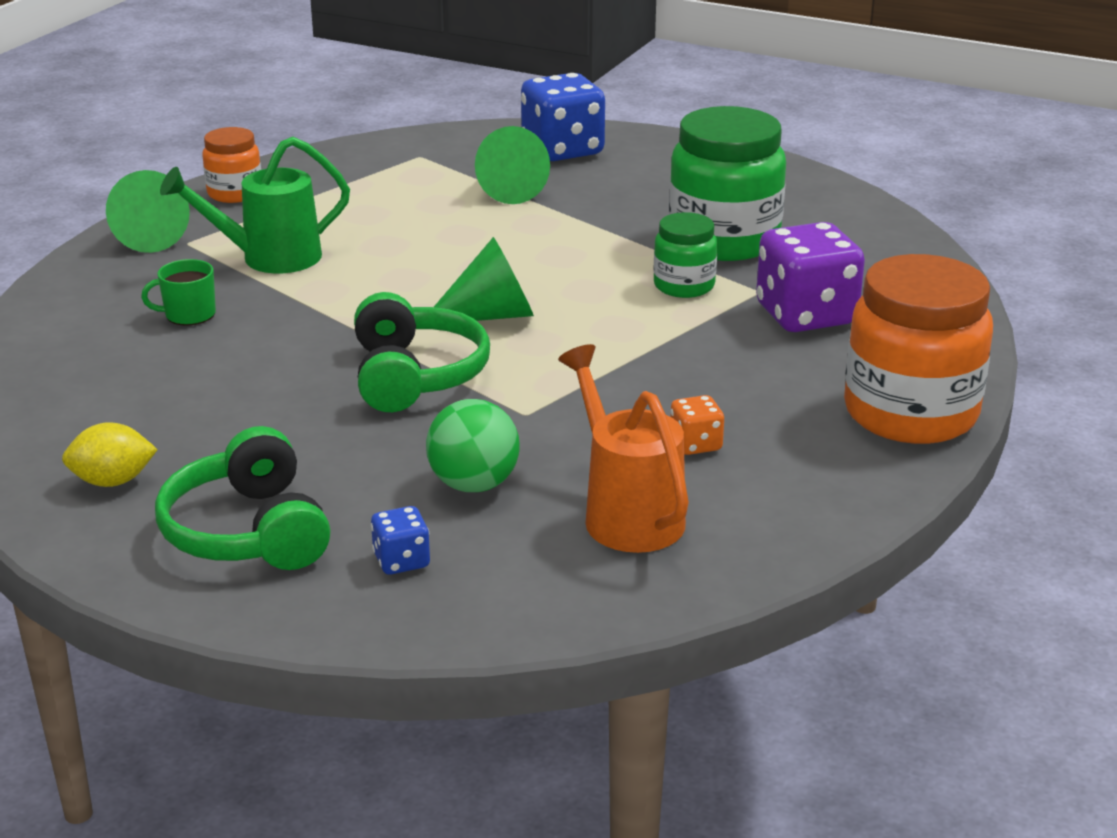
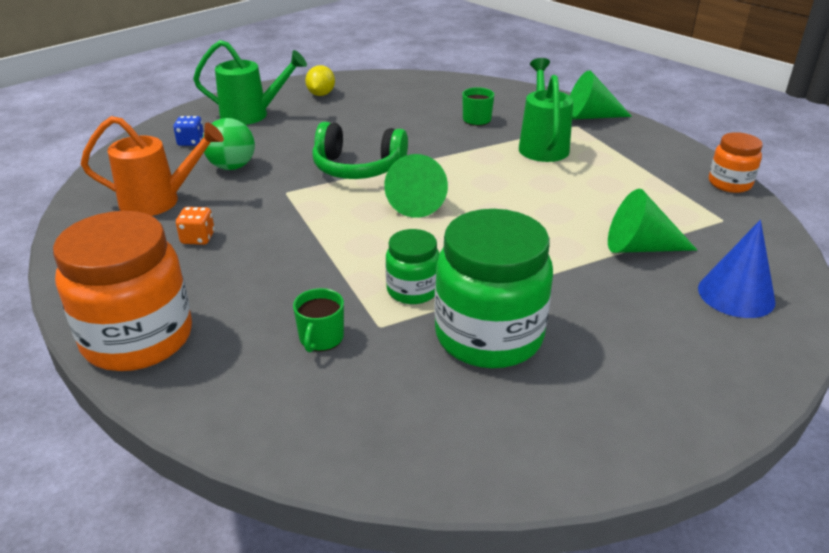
camera: 110 degrees right, 5 degrees up
(235, 193) = (654, 145): orange jar -> orange jar (729, 183)
(248, 532) = (251, 115): green headphones -> green watering can
(562, 150) = (736, 294): blue dice -> blue cone
(805, 315) = (321, 338): purple dice -> green mug

